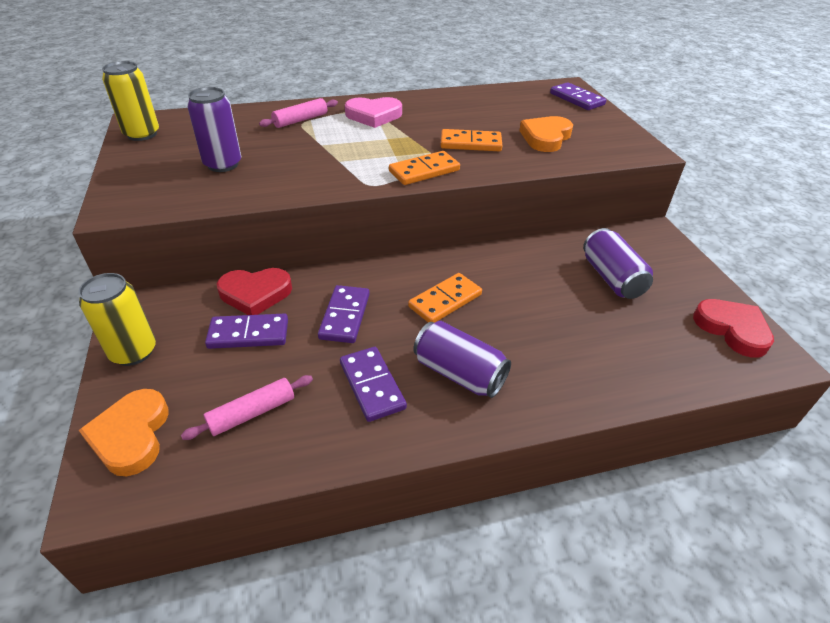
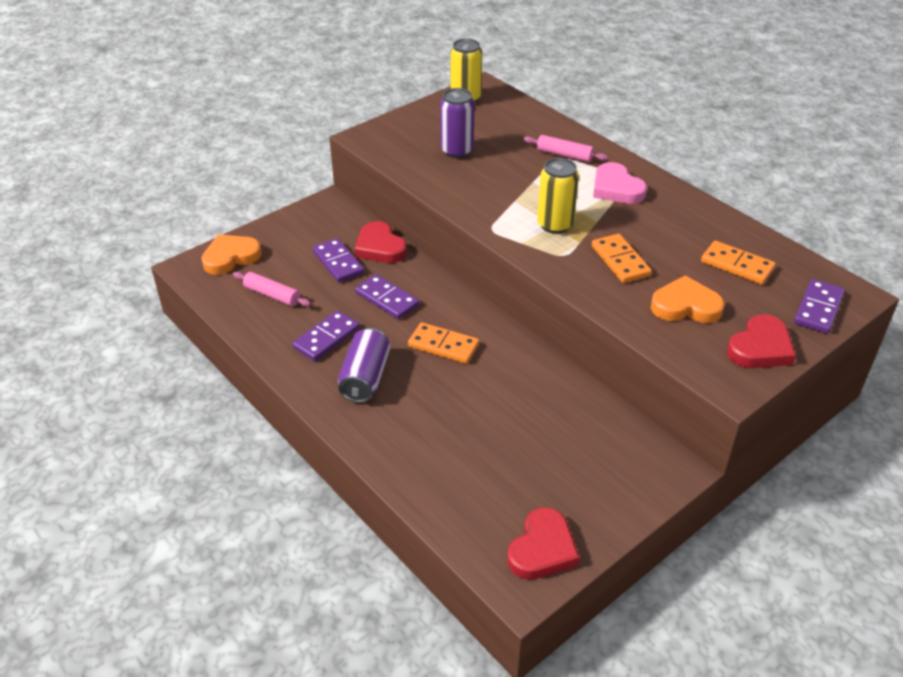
camera: 65 degrees right, 0 degrees up
(133, 352) = (291, 224): yellow can -> yellow can (555, 225)
(345, 316) = (387, 299): purple domino -> purple domino turned 60 degrees clockwise
(424, 171) = (540, 249): orange domino -> orange domino (737, 265)
(608, 128) = (760, 348): none -> red heart
(611, 278) = (559, 445): purple can -> none

